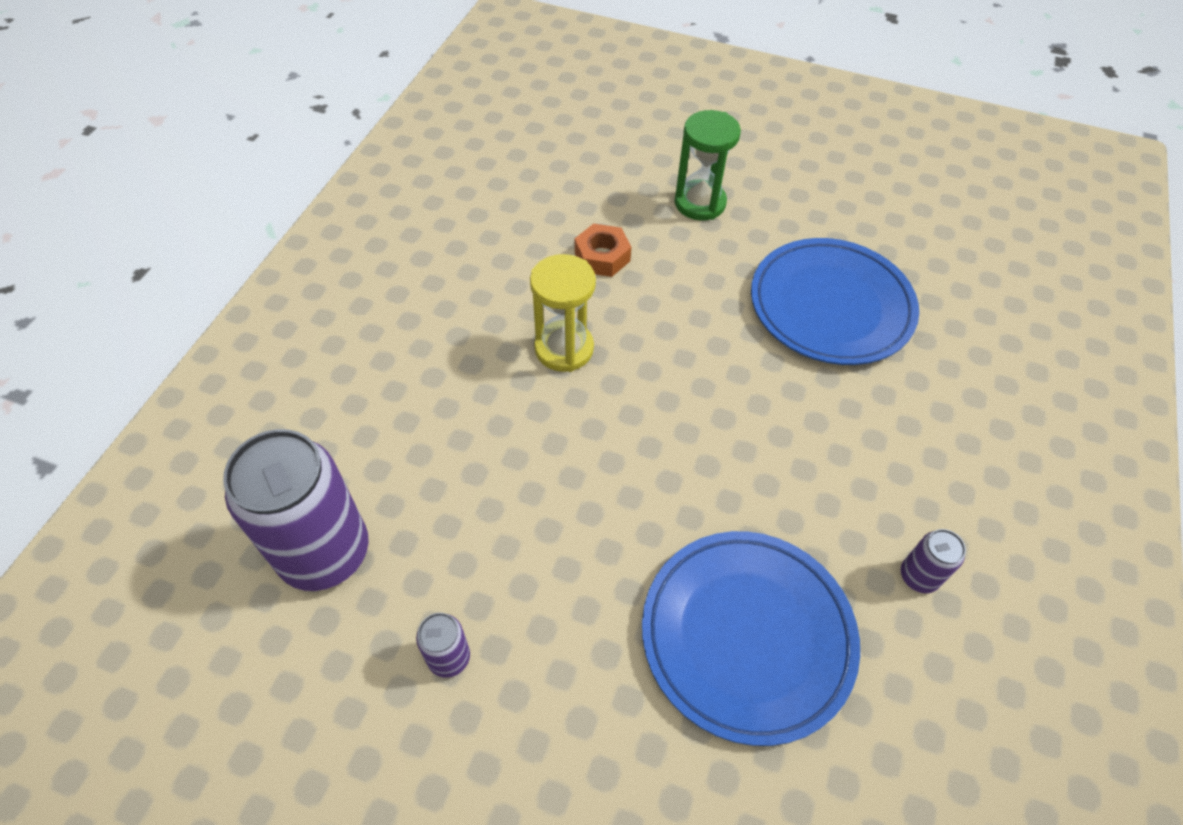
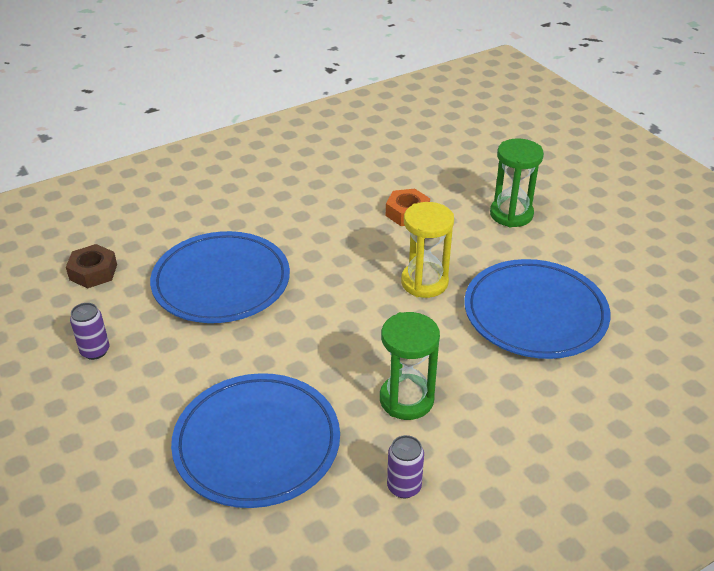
camera: 40 degrees right, 15 degrees down
(325, 553) = (93, 272): purple can -> brown nut
(498, 465) = (221, 282): none -> blue plate
(564, 349) = (325, 247): yellow hourglass -> yellow hourglass (424, 282)
(823, 478) = (406, 399): none -> green hourglass

